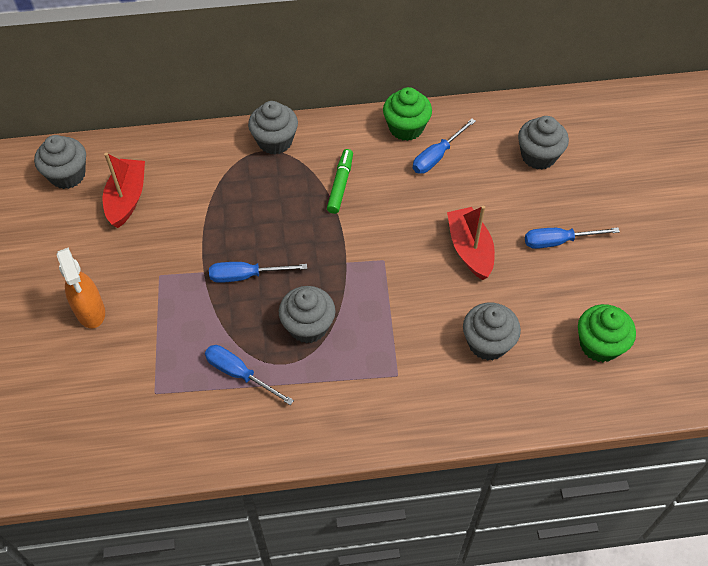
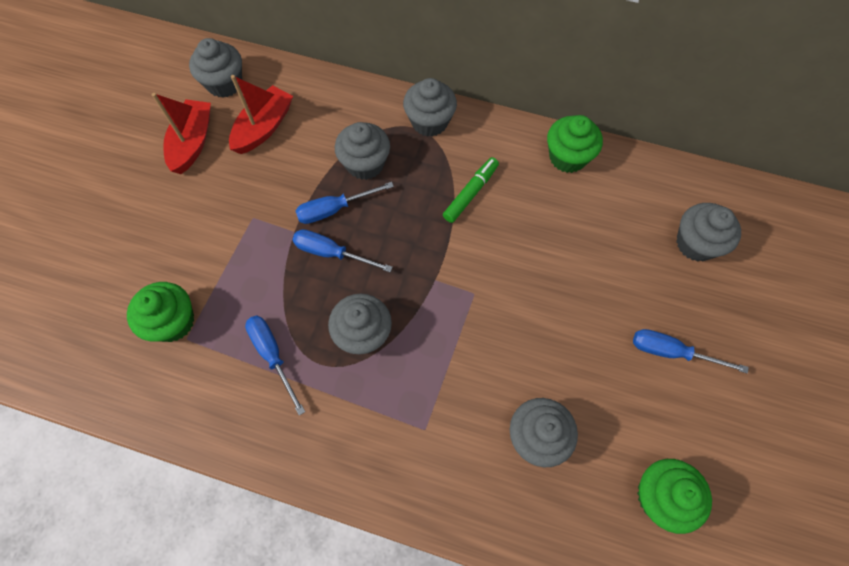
camera: 25 degrees right, 10 degrees up
(90, 312) = (174, 229): orange spray bottle -> none
(134, 385) = (173, 322): none -> green cupcake
(236, 195) = (365, 164): none -> grey cupcake
(437, 156) = (585, 201): blue screwdriver -> blue screwdriver (334, 209)
(469, 249) = (569, 320): red boat -> red boat (193, 142)

